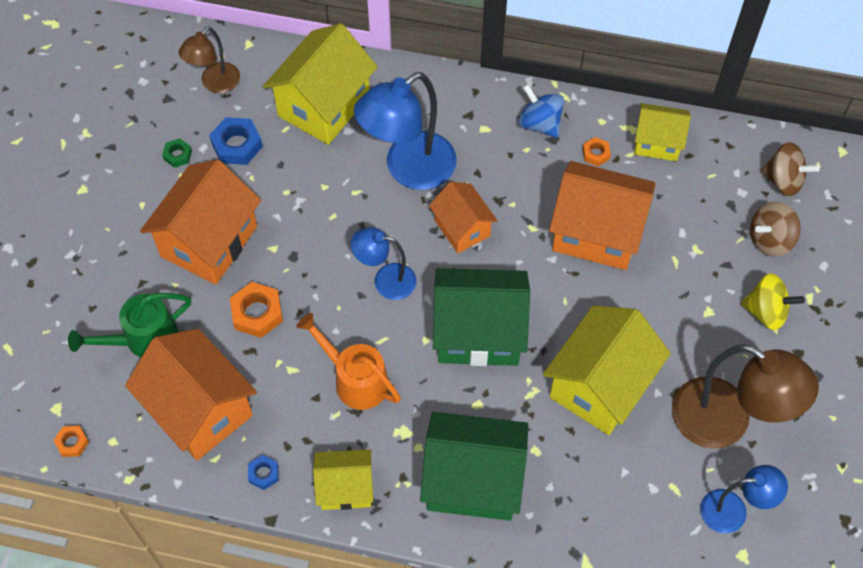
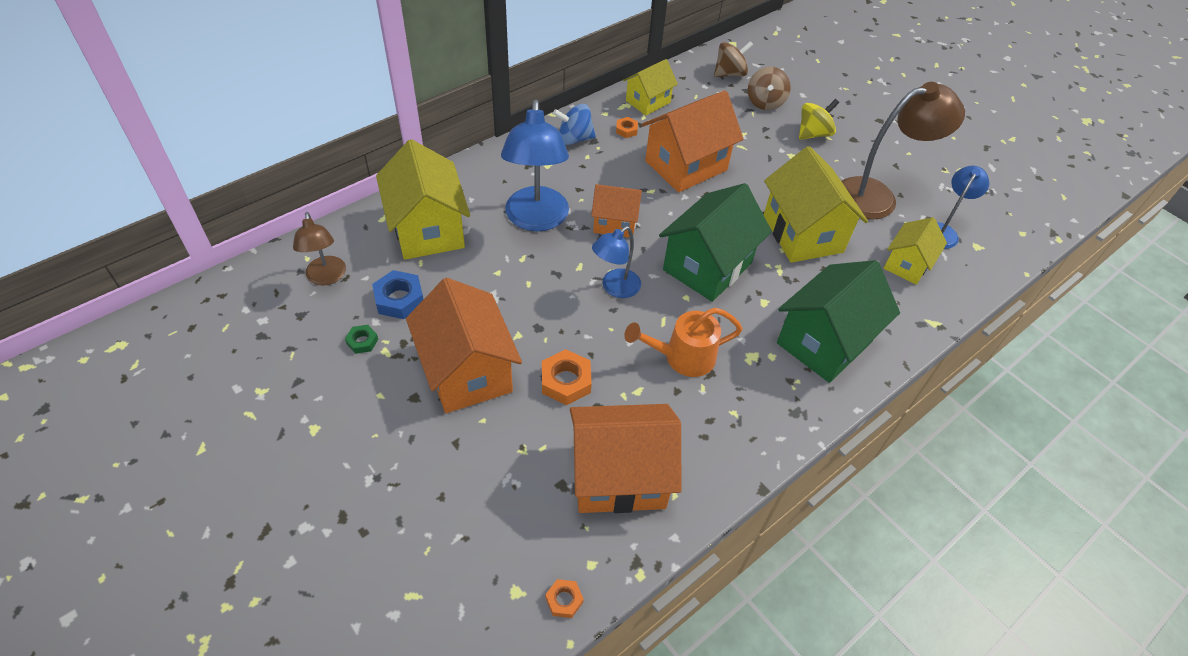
camera: 55 degrees left, 10 degrees down
(143, 339) = (512, 476): green watering can -> none
(263, 474) = (716, 468): blue nut -> none
(345, 488) = (772, 421): yellow house -> yellow house (907, 264)

